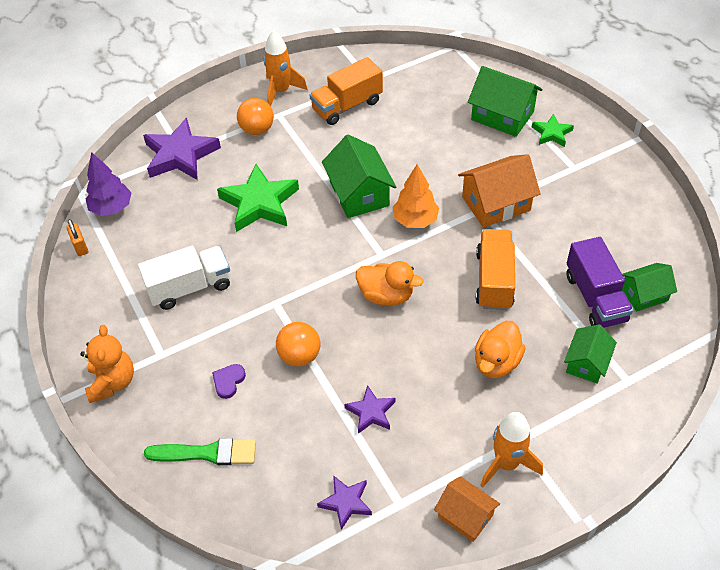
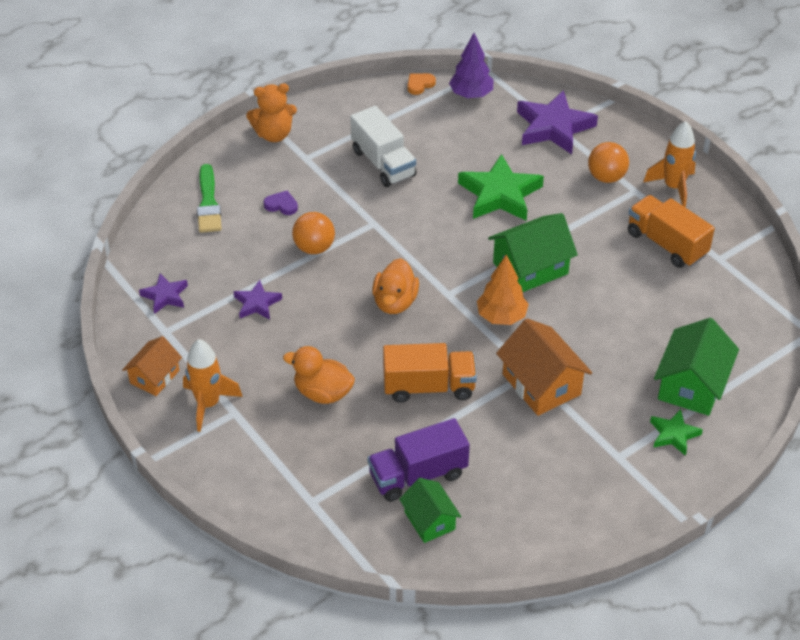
camera: 80 degrees right, 5 degrees down
(80, 246) = (420, 84): orange padlock -> orange heart
(586, 363) = (330, 467): green house -> none

